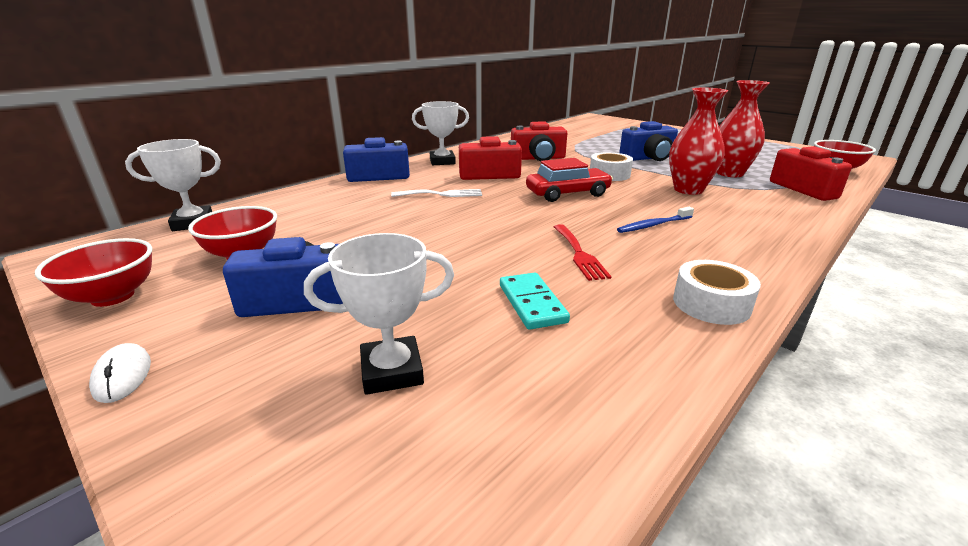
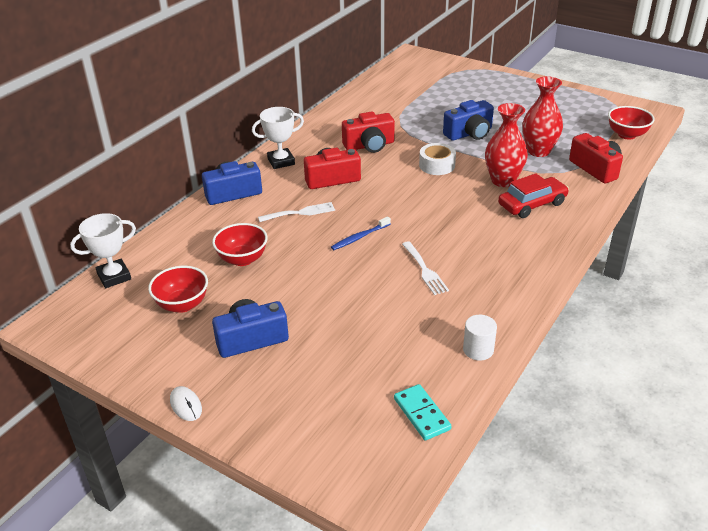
camera: 10 degrees left, 10 degrees up
(113, 296) = (123, 354): red bowl -> red bowl (242, 259)
(392, 371) = (336, 379): white trophy -> none
(532, 303) = (402, 319): turquoise domino -> turquoise domino (422, 414)
(567, 193) = (405, 198): red car -> red car (532, 204)
(579, 254) = (425, 270): red fork -> white fork
(654, 225) = (475, 231): blue toothbrush -> blue toothbrush (360, 237)
(656, 360) = (478, 350): none -> white cylinder
(711, 304) = (511, 304): white tape -> none

